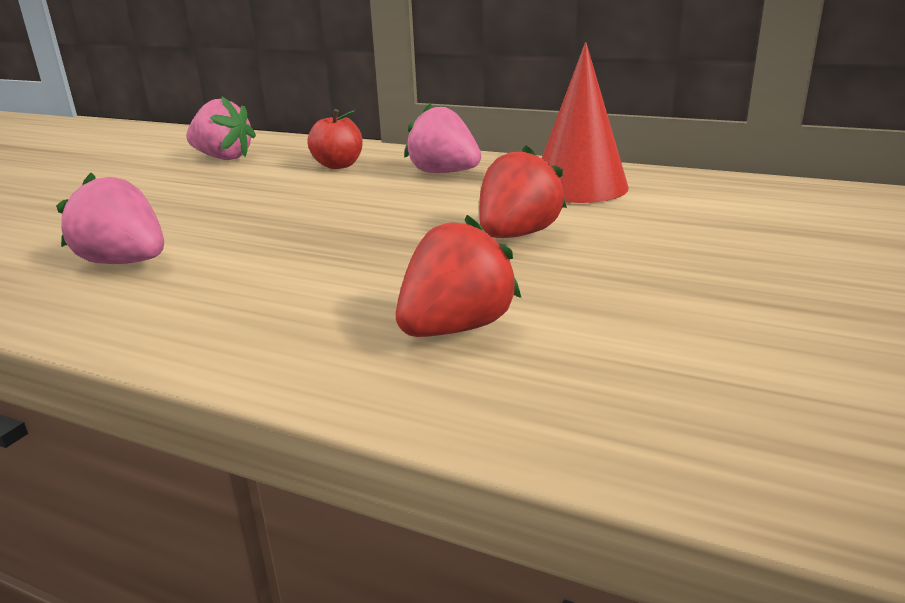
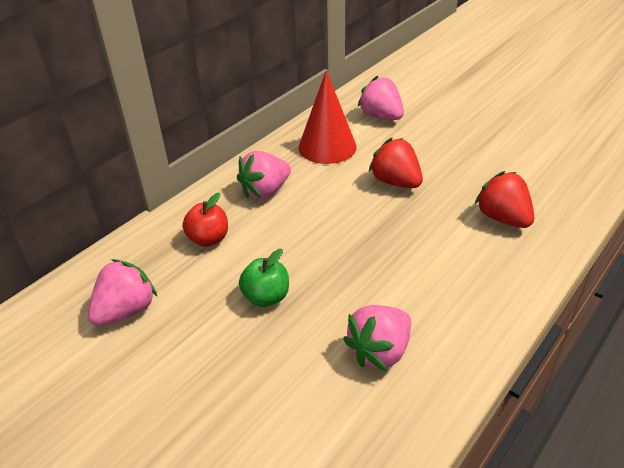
camera: 75 degrees left, 15 degrees up
(237, 200) = (266, 297): none -> green apple
(715, 206) = (381, 116): none -> pink strawberry

